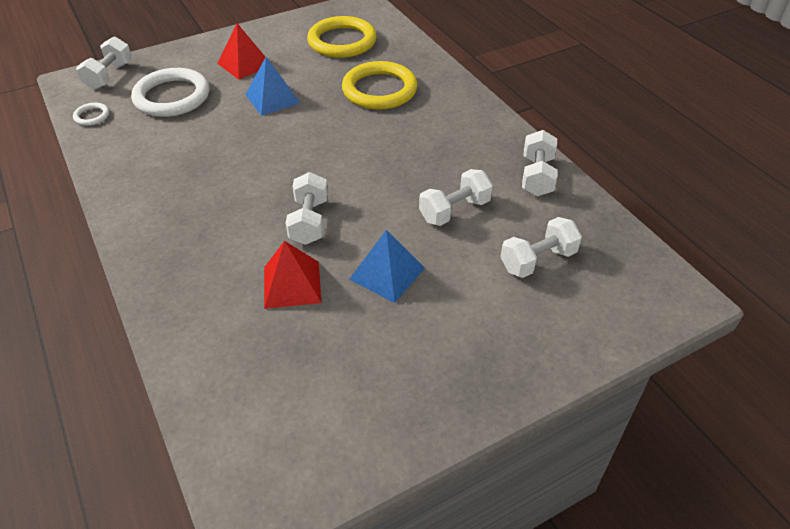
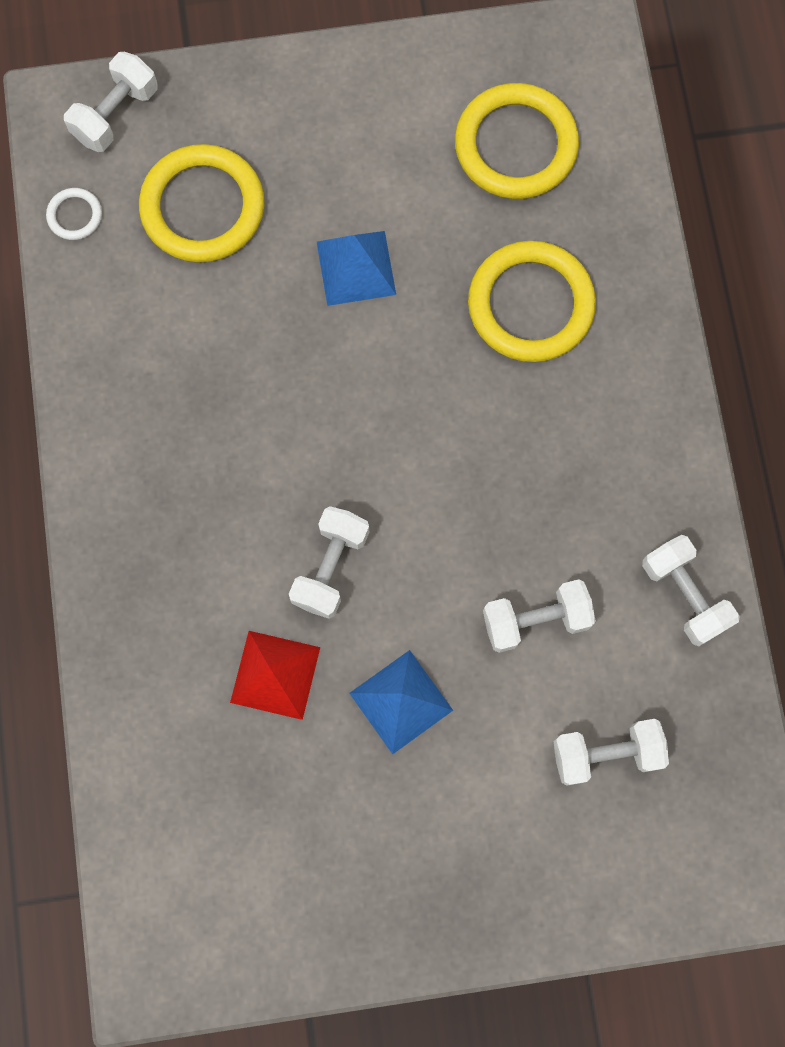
camera: 20 degrees right, 30 degrees up
(172, 97) = (202, 207): white ring -> yellow ring
(244, 64) = (336, 156): red pyramid -> none
(537, 176) = (684, 595): white dumbbell -> white dumbbell turned 60 degrees counterclockwise

